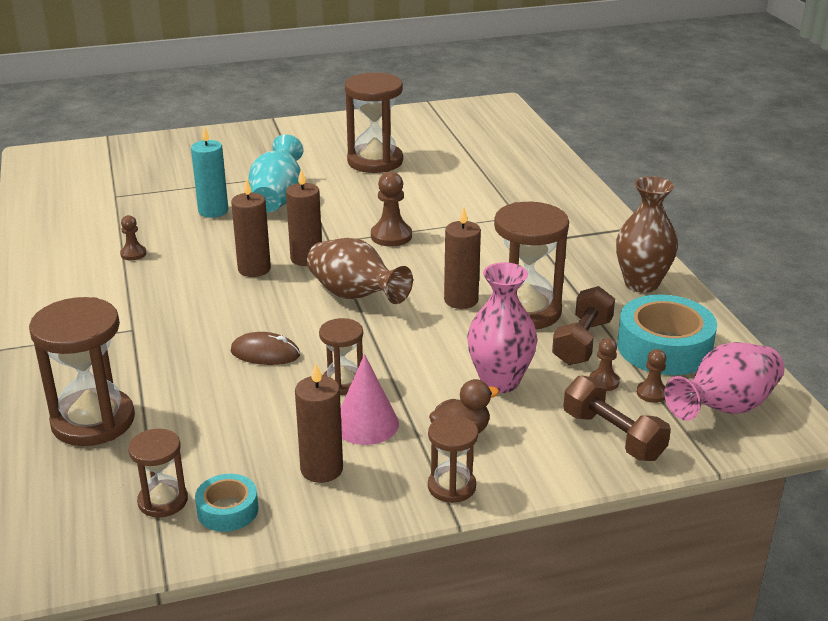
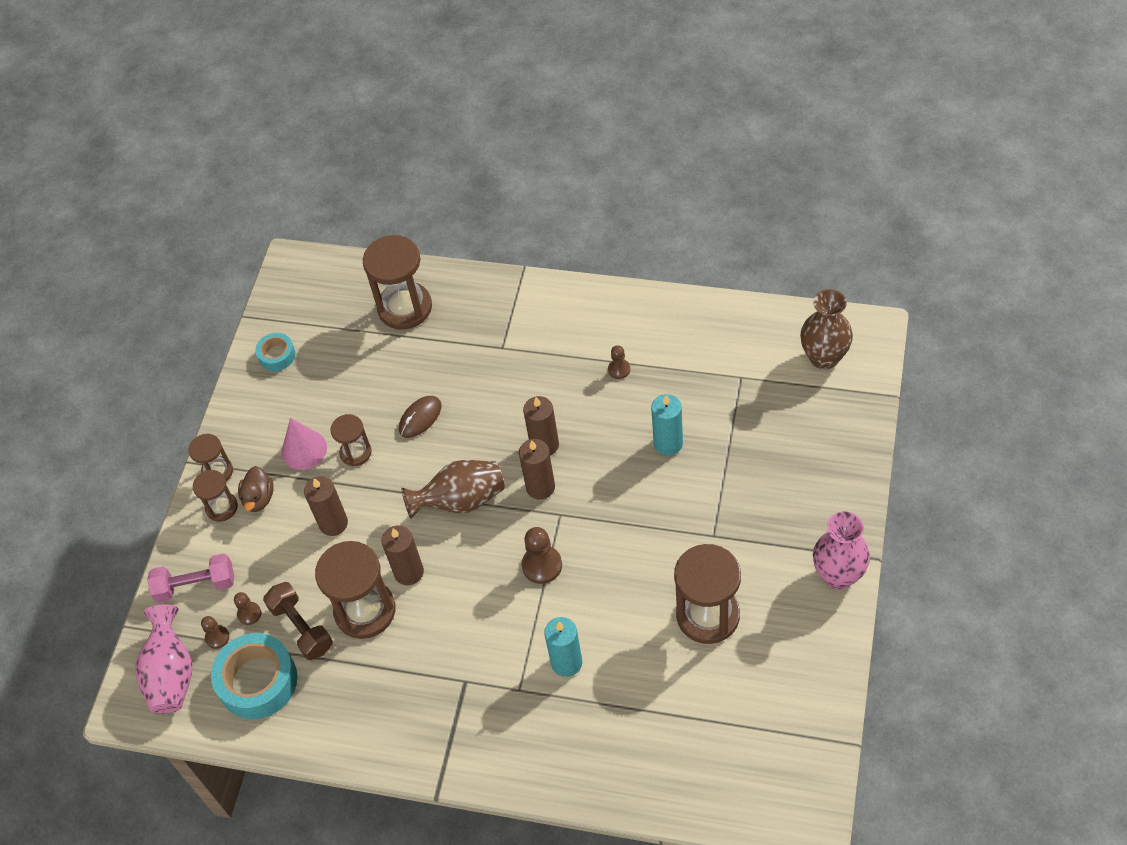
camera: 125 degrees right, 25 degrees up
(163, 501) = (306, 327): brown hourglass -> brown hourglass (221, 507)
(278, 199) = (666, 501): turquoise vase -> none
(321, 469) = (279, 411): brown candle -> brown candle (333, 523)
(472, 203) = (566, 662): none -> turquoise candle
(500, 381) = (294, 547): pink vase -> pink vase (838, 575)
(613, 436) = (196, 585): brown dumbbell -> pink dumbbell
(641, 284) = (347, 723): brown vase -> brown vase (824, 358)

